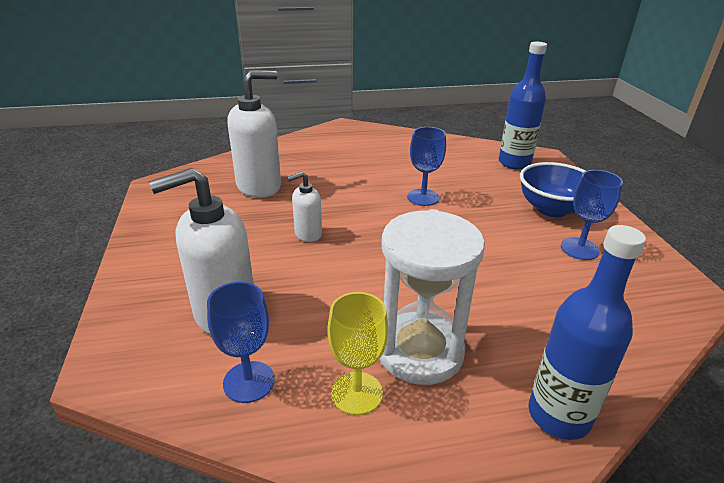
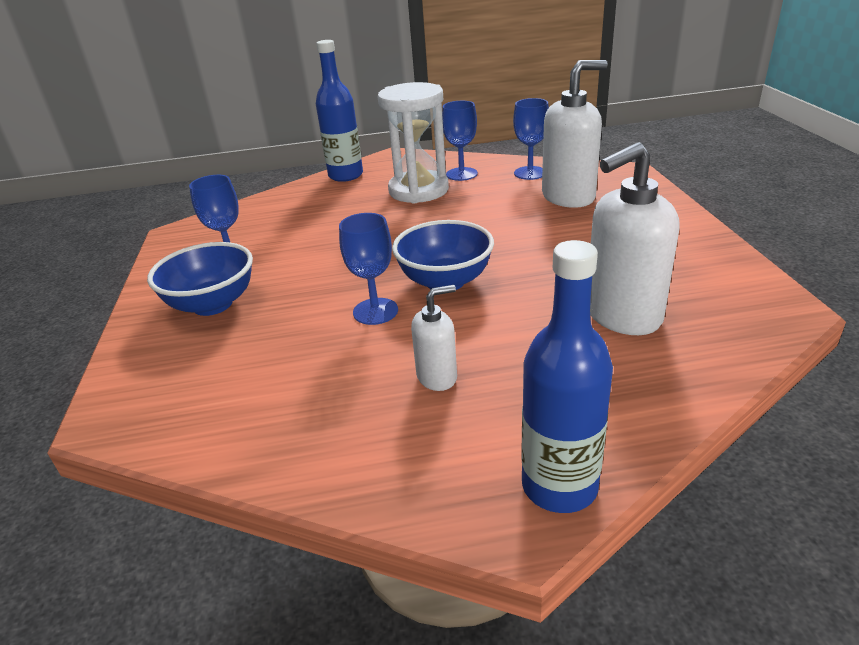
camera: 175 degrees left, 0 degrees up
(308, 234) = (523, 256): white soap dispenser -> white soap dispenser (437, 377)
(356, 393) = (461, 174): yellow goblet -> blue goblet
(375, 216) = (445, 281): none -> blue bowl
(514, 163) = (182, 393): blue bottle -> blue bottle (559, 486)

